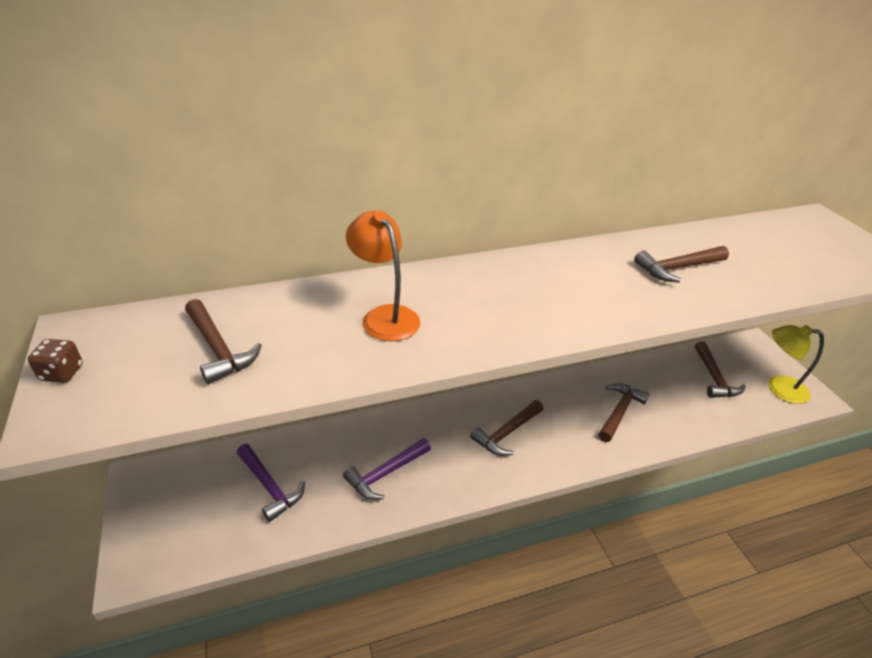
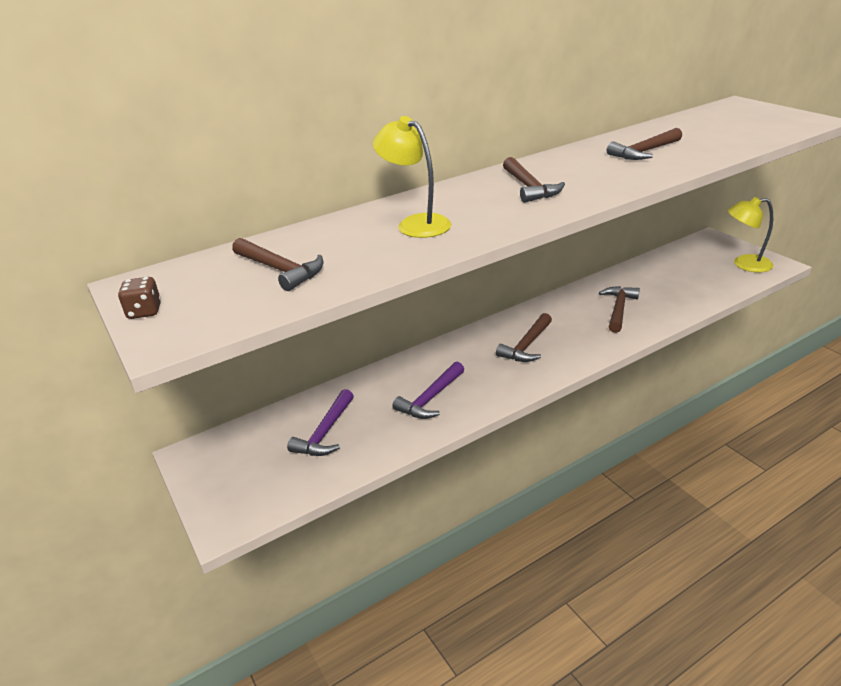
camera: 10 degrees left, 5 degrees down
(270, 487) = (325, 433): purple hammer -> purple hammer turned 75 degrees clockwise
(385, 316) = (416, 223): orange lamp -> yellow lamp
(714, 378) = (688, 269): brown hammer -> brown hammer (529, 187)

